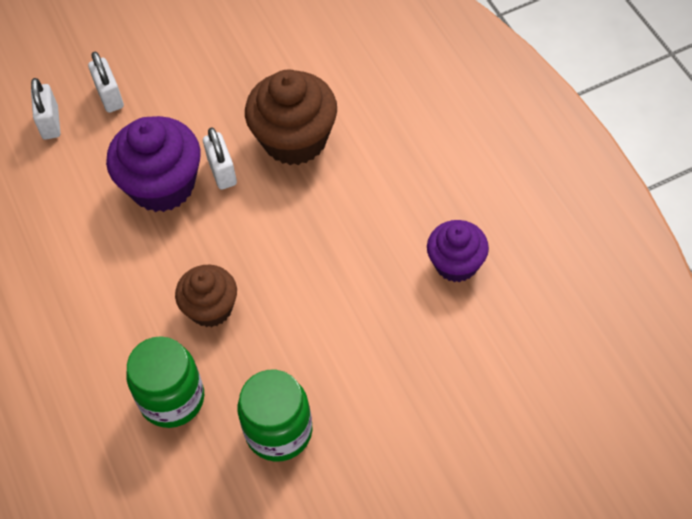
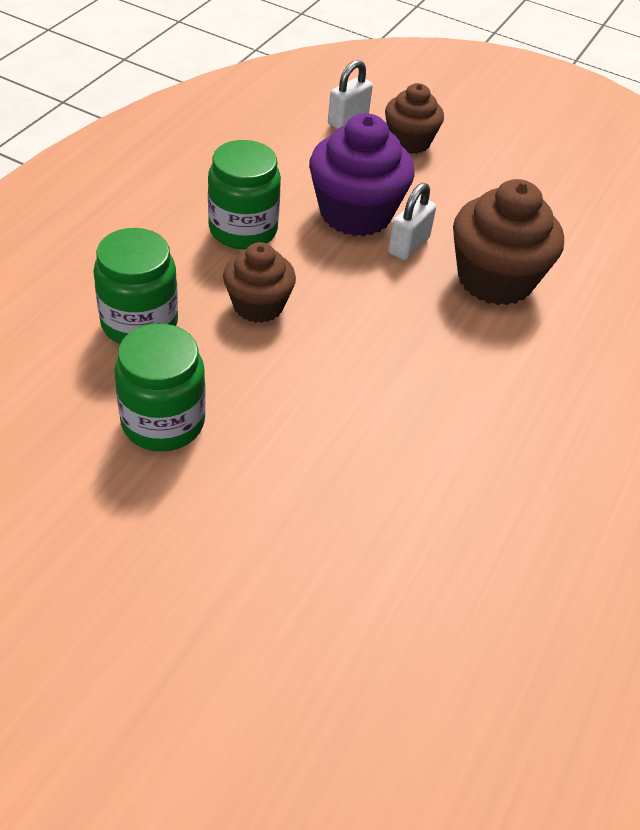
camera: 45 degrees right, 10 degrees down
(110, 96) = (409, 142): white padlock -> brown cupcake
(123, 273) = (243, 230): none -> green jar
(456, 264) = (485, 480): purple cupcake -> none

